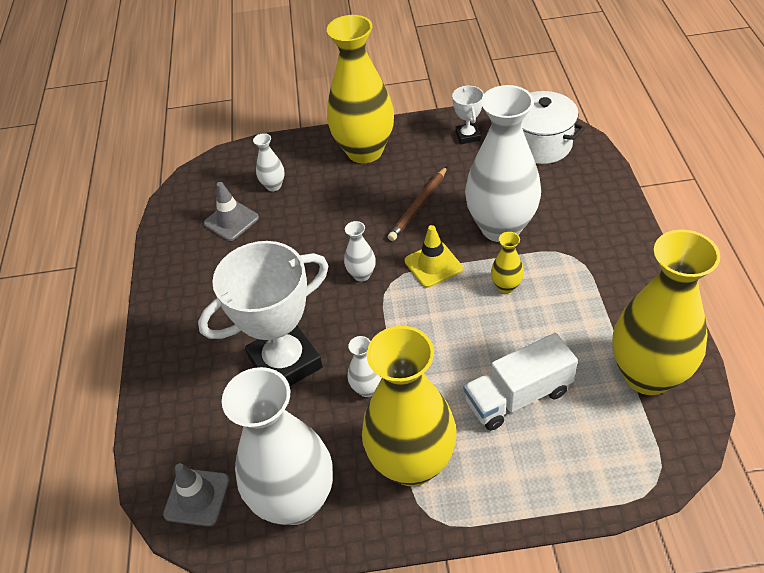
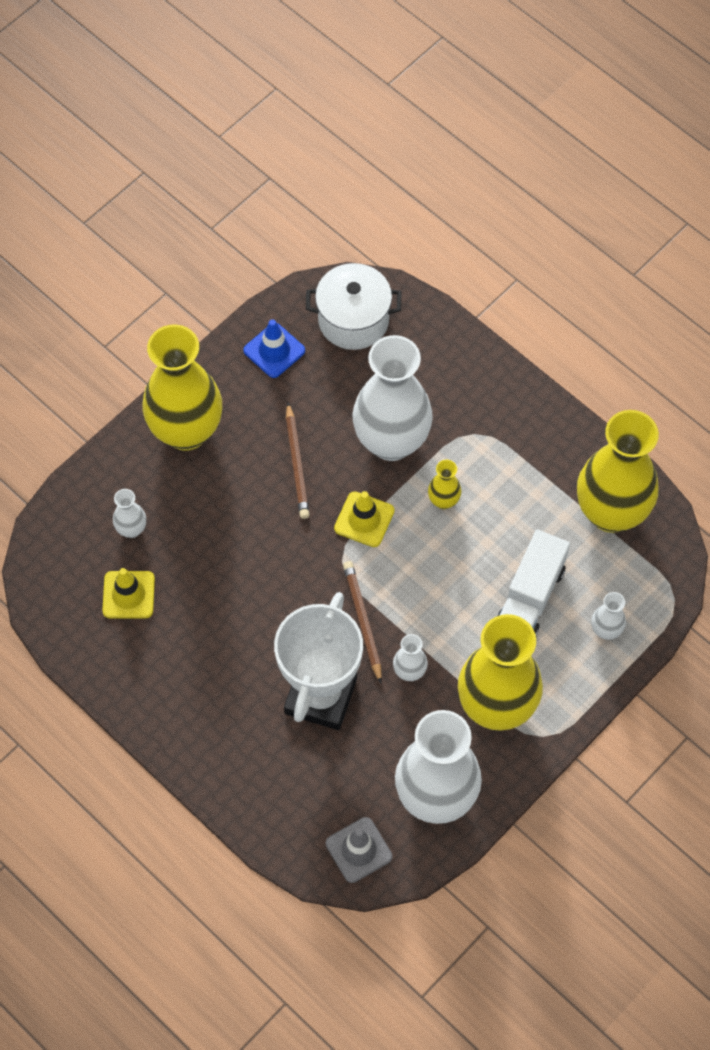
camera: 45 degrees left, 15 degrees up
(231, 221) = (128, 595): grey traffic cone -> yellow traffic cone
(362, 275) = (309, 570): white vase -> white vase (606, 630)
(367, 330) = (362, 621): none -> brown pencil
(467, 136) = (274, 350): white trophy -> blue traffic cone

